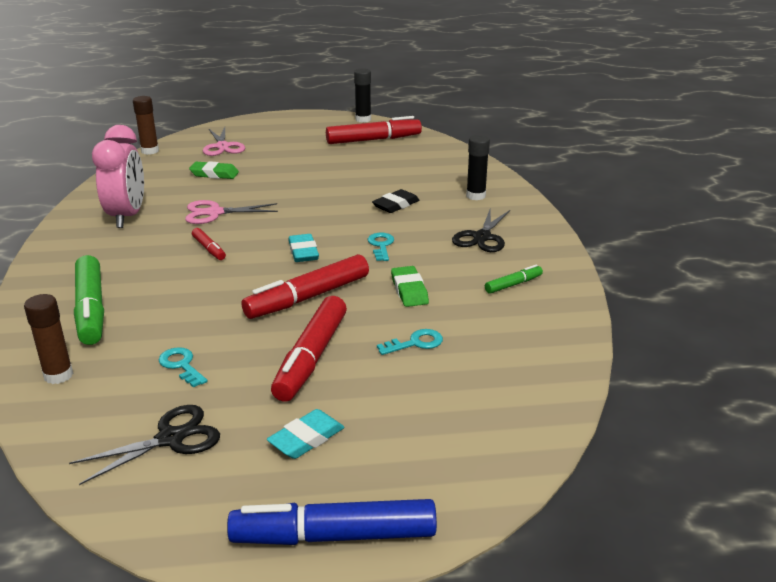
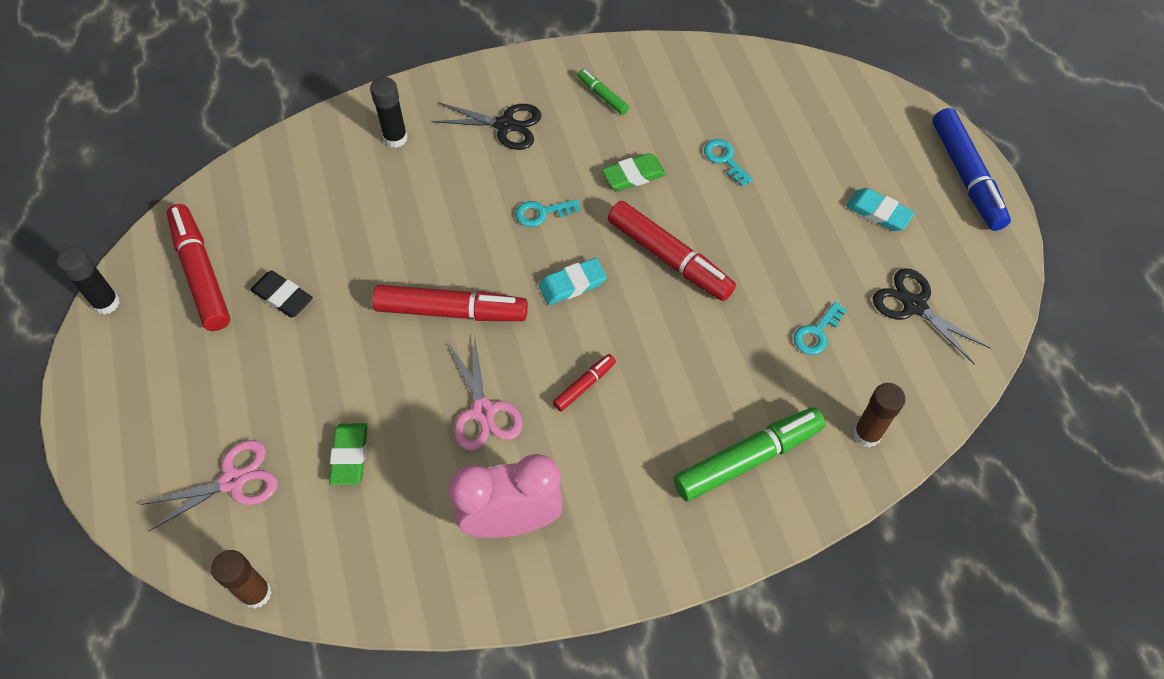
camera: 100 degrees left, 30 degrees up
(311, 358) = (771, 232): red marker -> red marker (451, 311)
(395, 205) = (432, 214): black eraser -> black eraser (282, 297)

